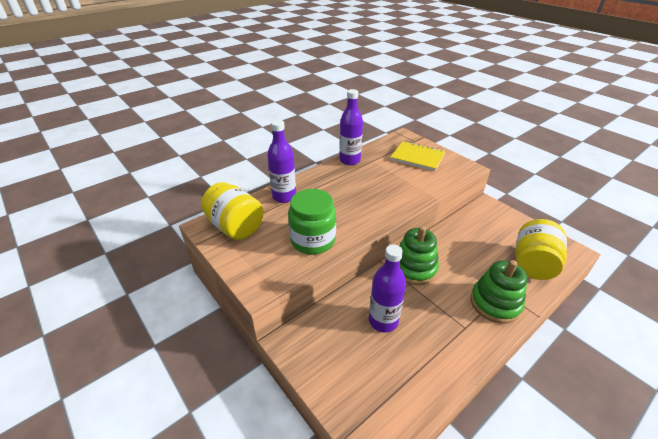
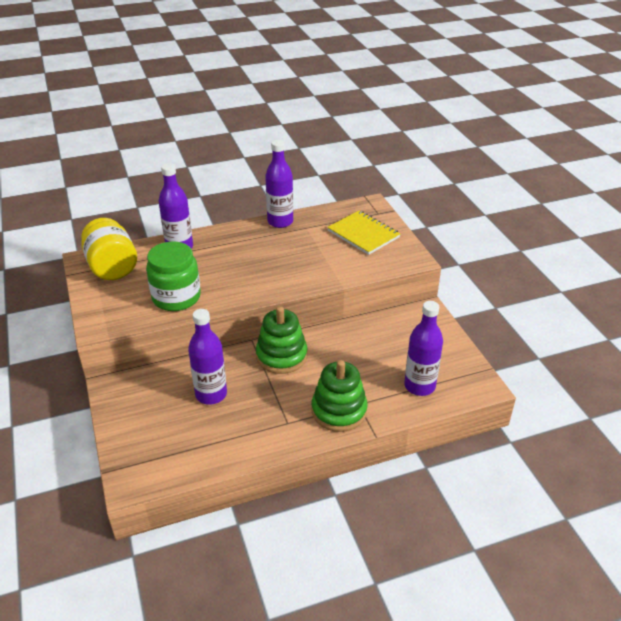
camera: 20 degrees right, 0 degrees up
(533, 264) = (419, 386): yellow jar -> purple bottle

